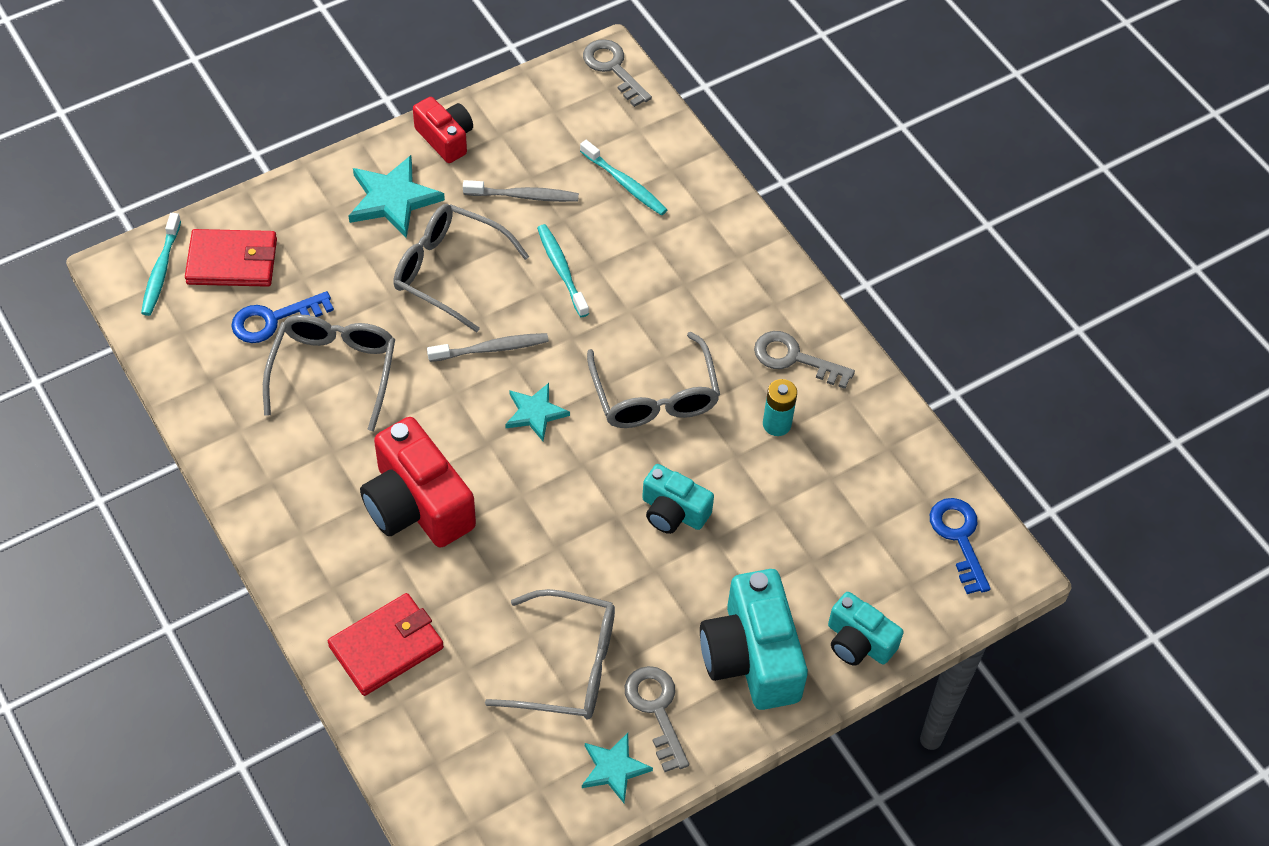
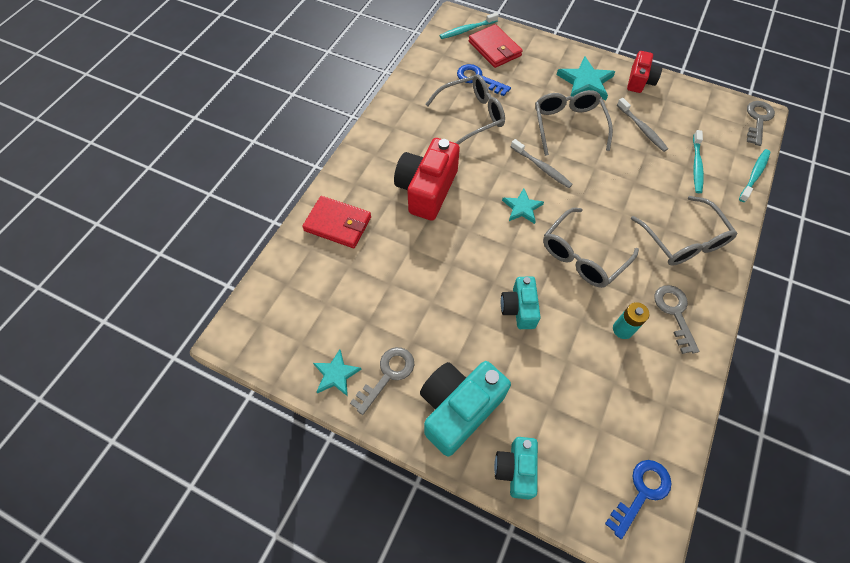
camera: 60 degrees right, 5 degrees up
(561, 270) = (616, 169): turquoise toothbrush -> turquoise toothbrush (754, 175)
(568, 666) = (384, 313): grey glasses -> grey glasses (683, 241)

